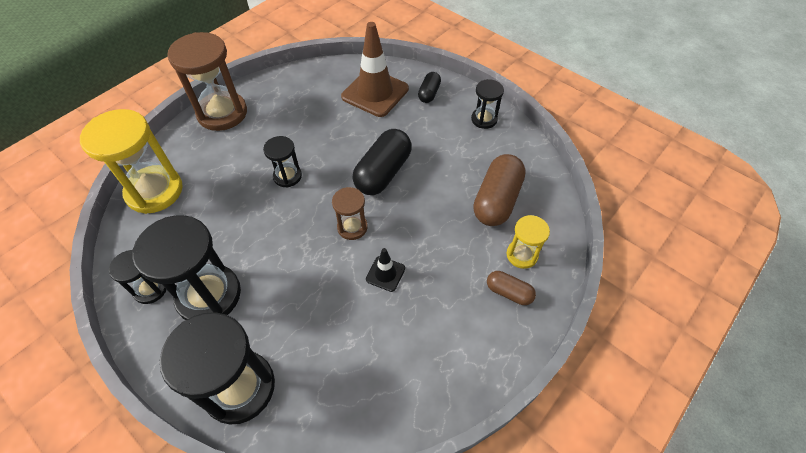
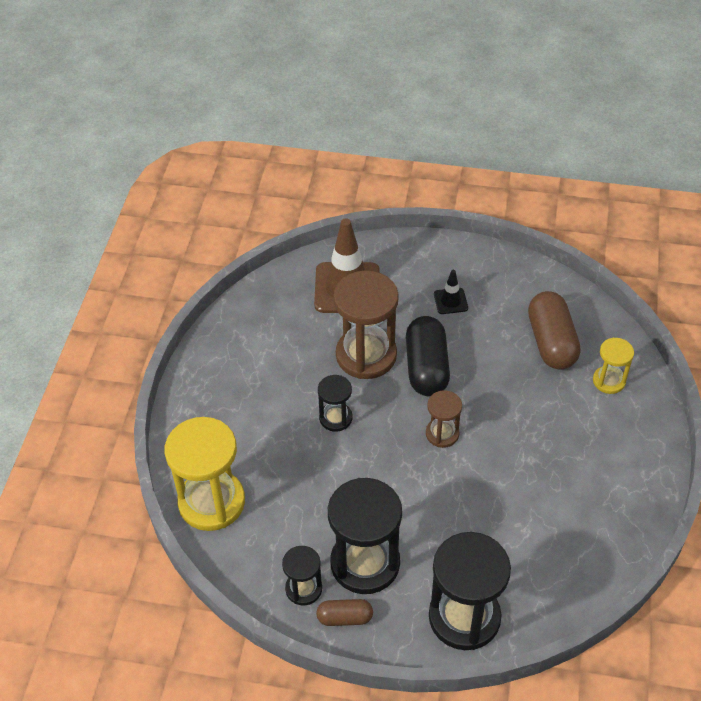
camera: 30 degrees left, 5 degrees down
(222, 113) = (202, 388): brown hourglass -> brown hourglass (366, 355)
(385, 274) = (507, 459): black traffic cone -> black traffic cone (450, 301)
(429, 93) = (403, 263): black capsule -> none
(484, 119) = (479, 266): black hourglass -> none
(509, 292) = (621, 419): brown capsule -> brown capsule (345, 618)

